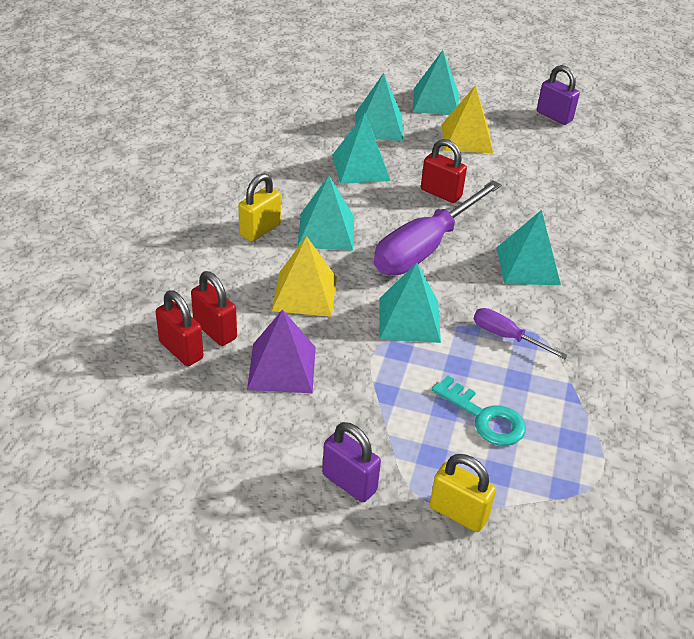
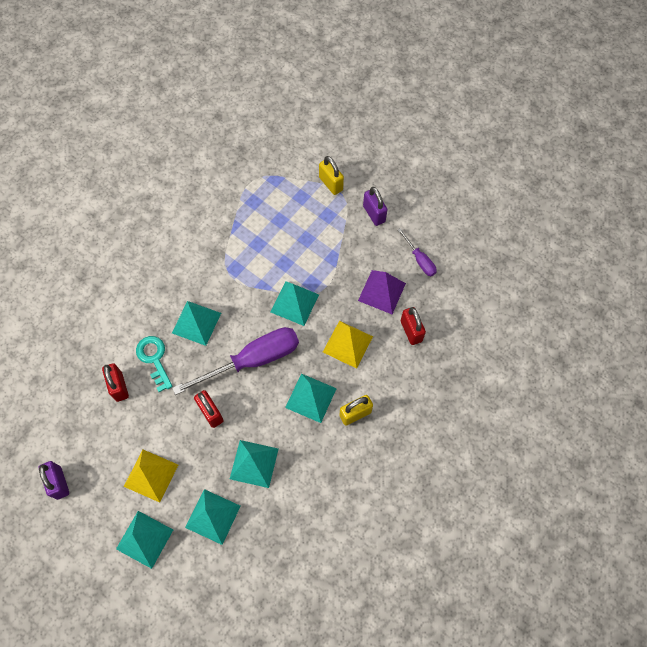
camera: 155 degrees left, 25 degrees up
(181, 350) = (434, 322): red padlock -> red padlock (119, 386)
(485, 418) = (289, 227): turquoise key -> turquoise key (154, 359)
(507, 337) = (245, 272): purple screwdriver -> purple screwdriver (419, 260)

